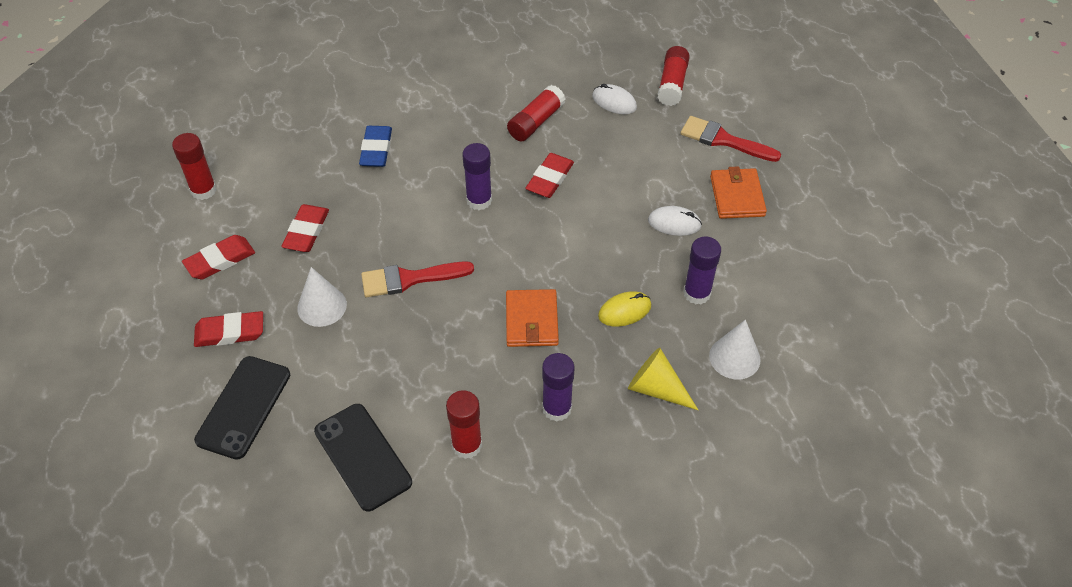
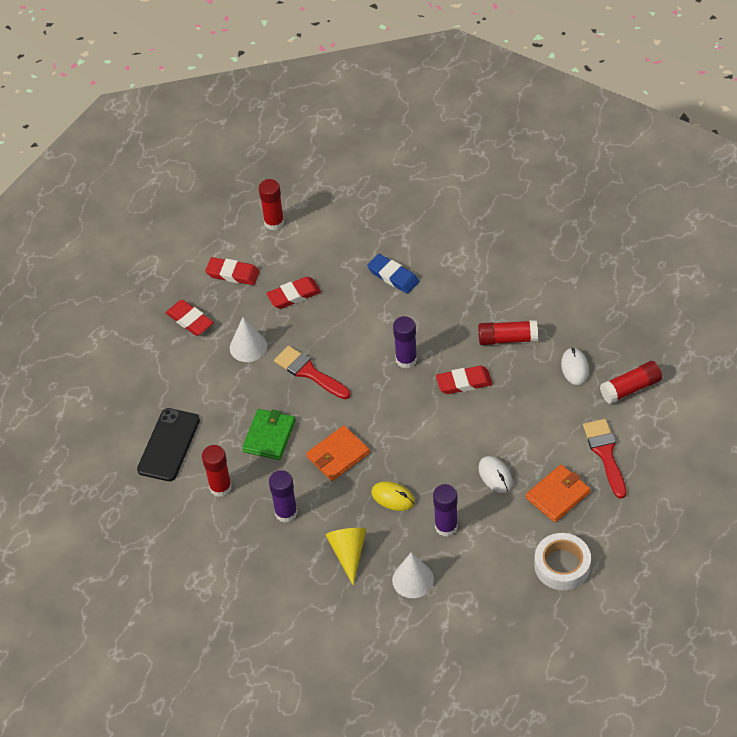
camera: 55 degrees right, 0 degrees up
(244, 407) = (149, 367): black phone -> none
(376, 149) = (393, 276): blue eraser -> blue eraser turned 75 degrees clockwise
(449, 360) = (269, 436): none -> green wallet
(815, 241) = (562, 565): none -> white tape

